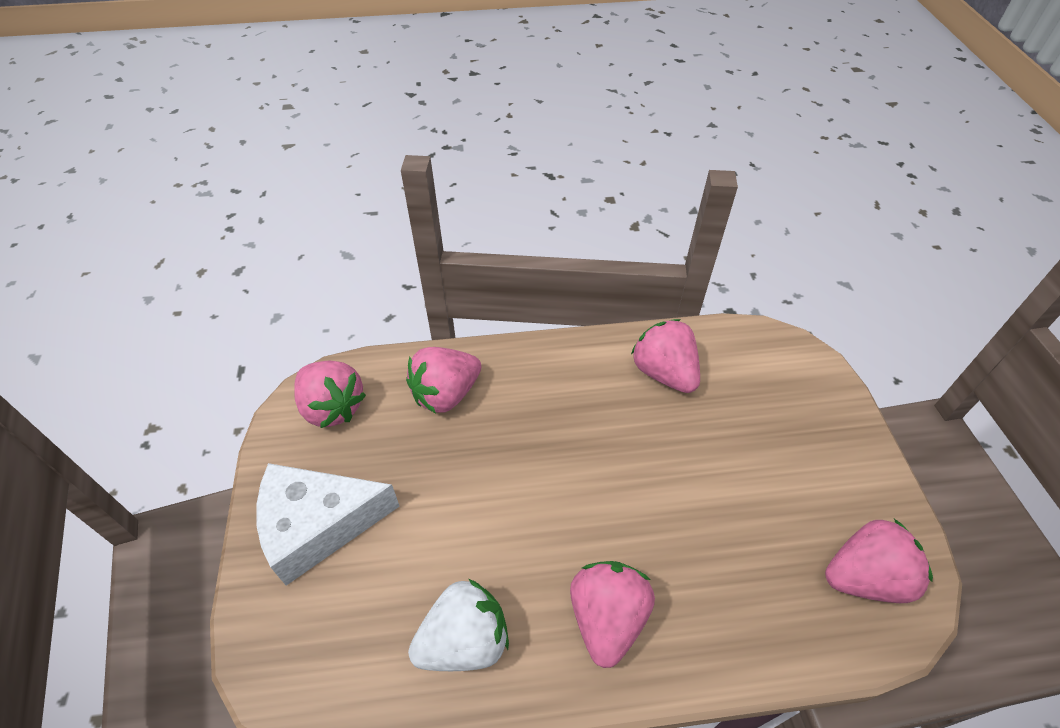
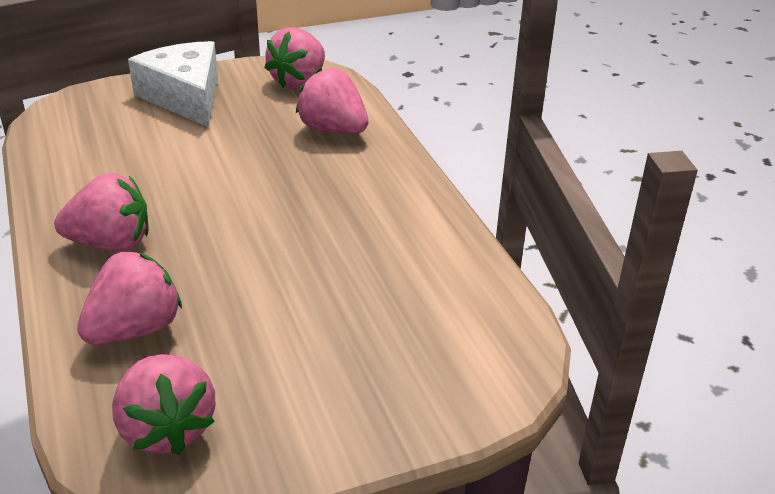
camera: 75 degrees right, 15 degrees down
(464, 641) = (90, 174): white strawberry -> none
(664, 373) = (418, 259): pink strawberry -> pink strawberry (135, 329)

